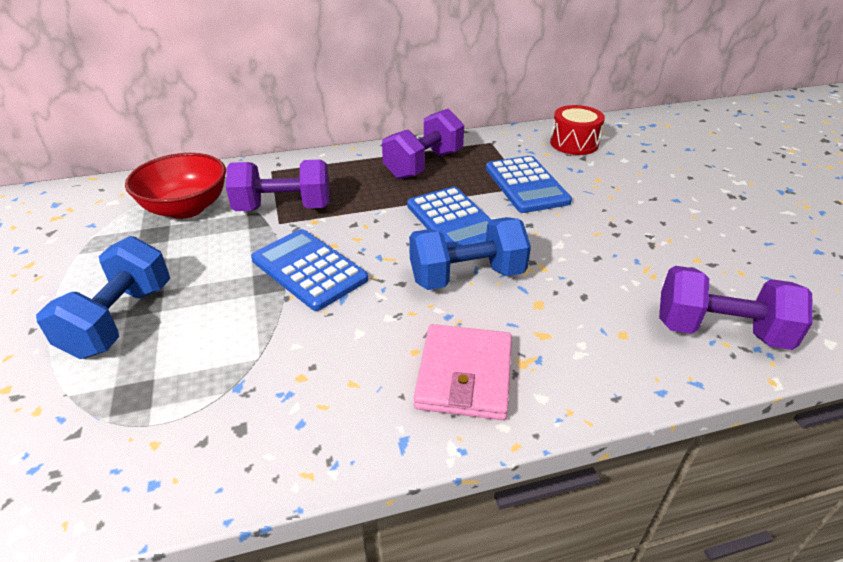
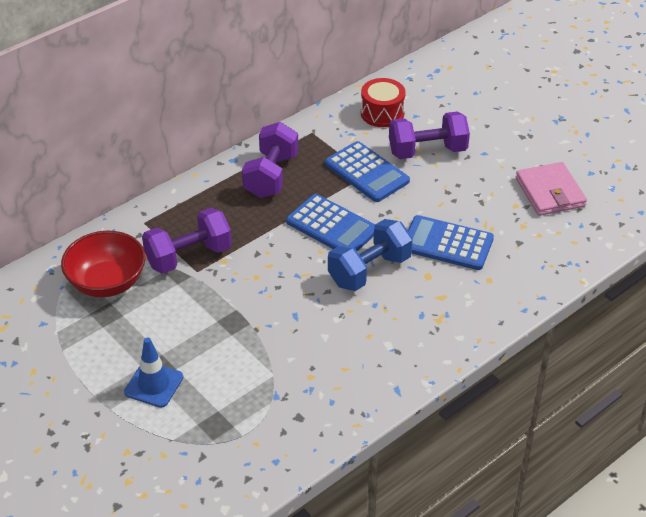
camera: 25 degrees left, 5 degrees up
(120, 320) = (154, 385): blue dumbbell -> blue traffic cone
(309, 269) = (254, 303): blue calculator -> blue calculator (447, 244)
(464, 375) = (408, 340): pink wallet -> pink wallet (550, 192)
(719, 331) = (545, 257): purple dumbbell -> purple dumbbell (427, 151)

